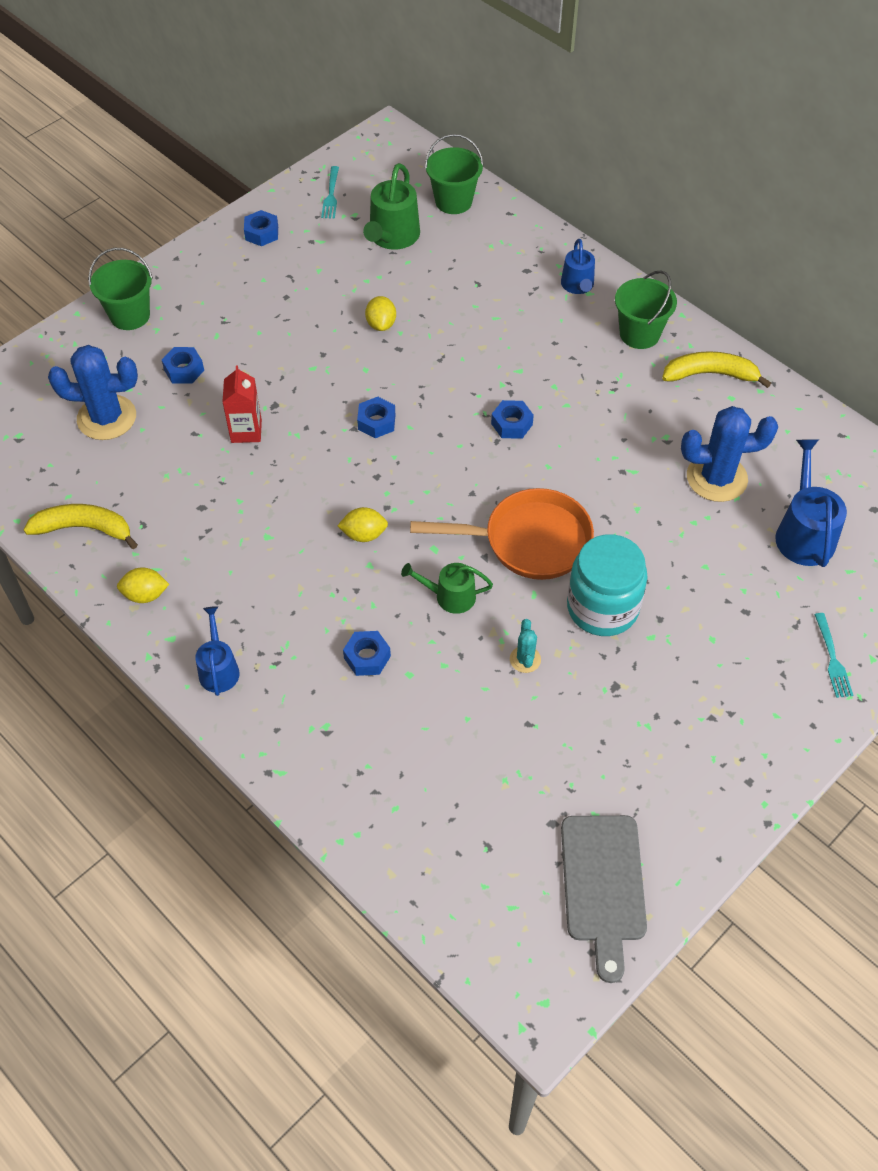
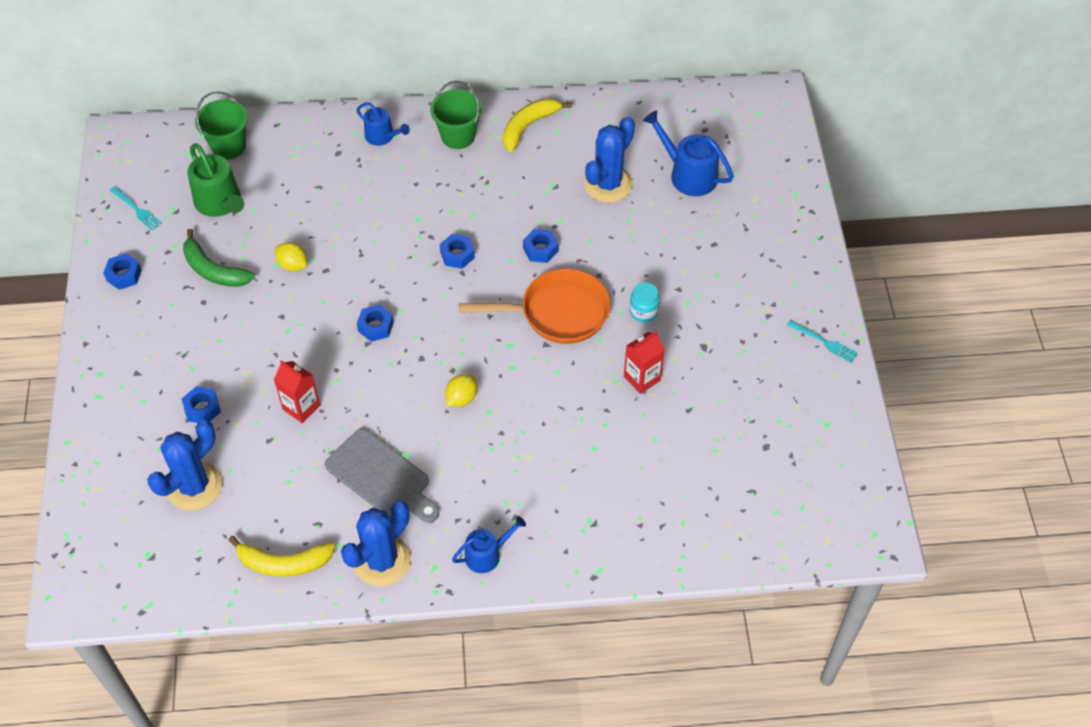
camera: 50 degrees left, 0 degrees up
(85, 528) = (283, 563): yellow banana -> yellow banana turned 135 degrees counterclockwise
(130, 315) = (109, 409): green bucket -> none
(145, 595) = (382, 560): yellow lemon -> blue cactus
(218, 669) = (487, 554): blue watering can -> blue watering can turned 120 degrees clockwise
(323, 280) = (213, 270): none -> green banana
(367, 657) = (559, 462): blue nut -> blue nut (540, 249)
(450, 596) = (557, 384): green watering can -> none
(525, 659) = (642, 378): turquoise cactus -> red carton
(529, 541) = (557, 313): orange pan -> orange pan turned 45 degrees clockwise
(602, 607) = (643, 311): turquoise jar -> turquoise jar, size x0.50
(603, 885) = (827, 450): grey cutting board -> grey cutting board (381, 477)
(832, 658) = (783, 229): turquoise fork -> turquoise fork (824, 342)

